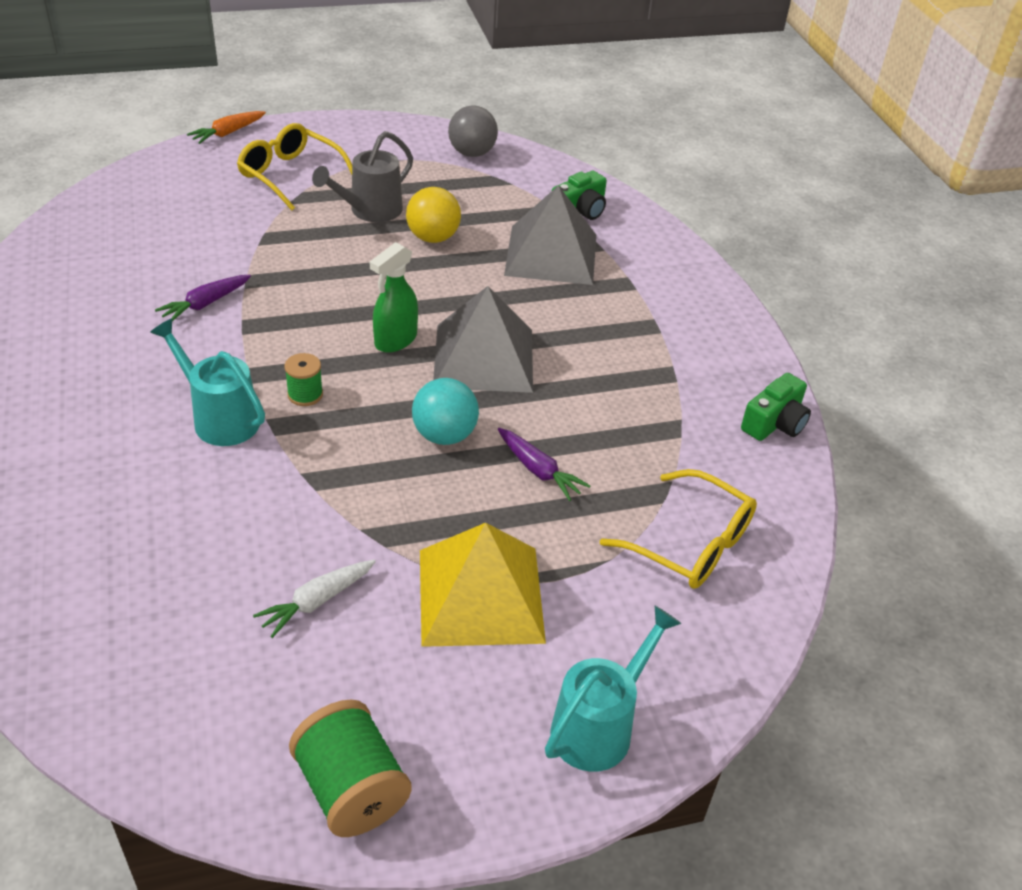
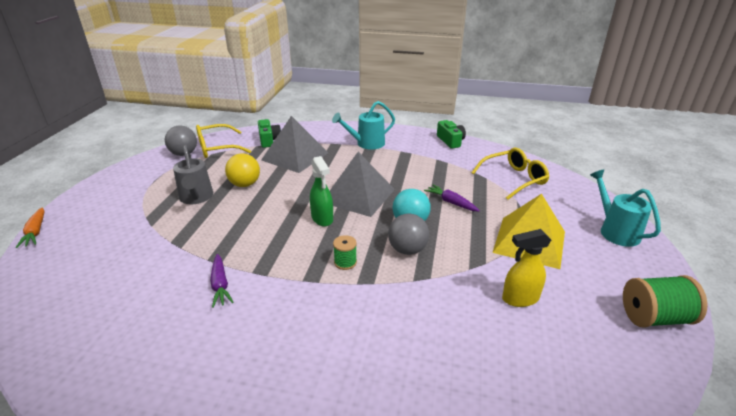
camera: 60 degrees left, 10 degrees down
(219, 417) = (342, 304): turquoise watering can -> turquoise watering can (366, 144)
(291, 175) = (122, 217): yellow glasses -> yellow glasses (217, 148)
(316, 602) = (520, 298): white carrot -> yellow spray bottle
(370, 449) = (407, 250): none -> grey ball
(539, 470) = (451, 202): purple carrot -> purple carrot turned 120 degrees counterclockwise

